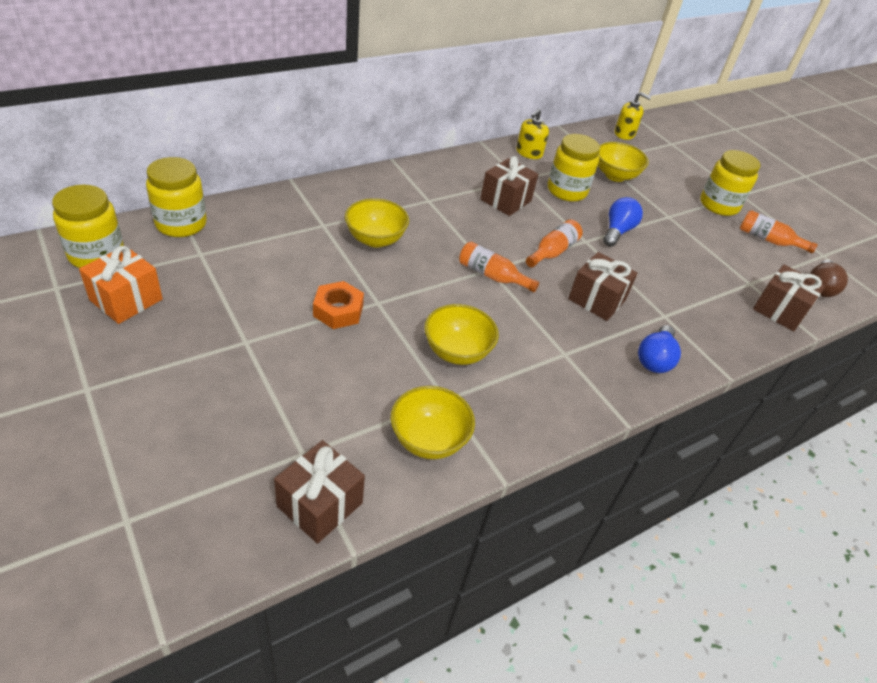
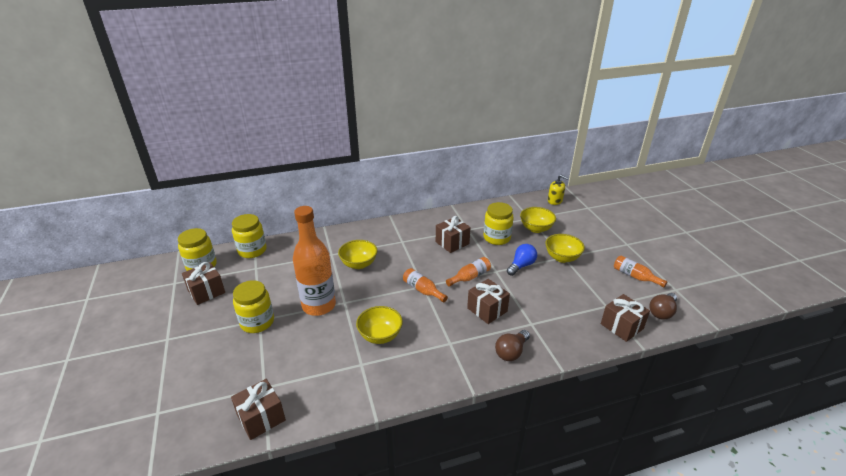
camera: 20 degrees right, 10 degrees down
(126, 300) = (206, 292): orange gift -> brown gift
(338, 311) = (319, 305): orange nut -> orange bottle
(428, 440) = (340, 387): yellow bowl -> yellow bowl (562, 258)
(529, 153) = (481, 213): yellow soap dispenser -> none
(654, 359) = (511, 352): blue light bulb -> brown light bulb
(719, 205) = (606, 251): yellow jar -> yellow jar (257, 322)

